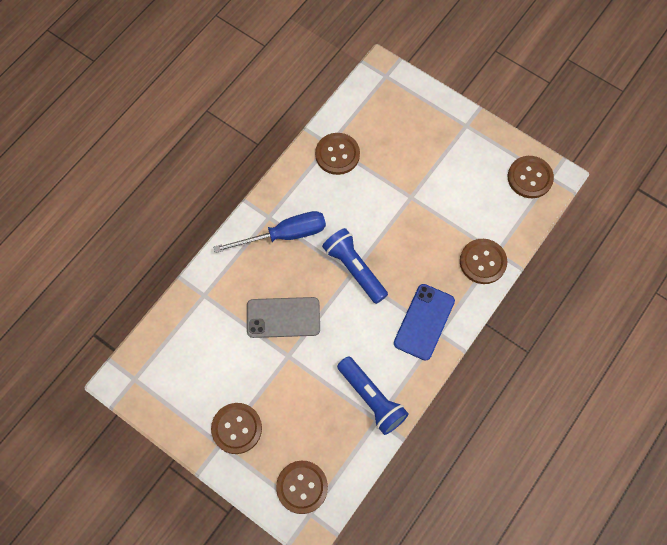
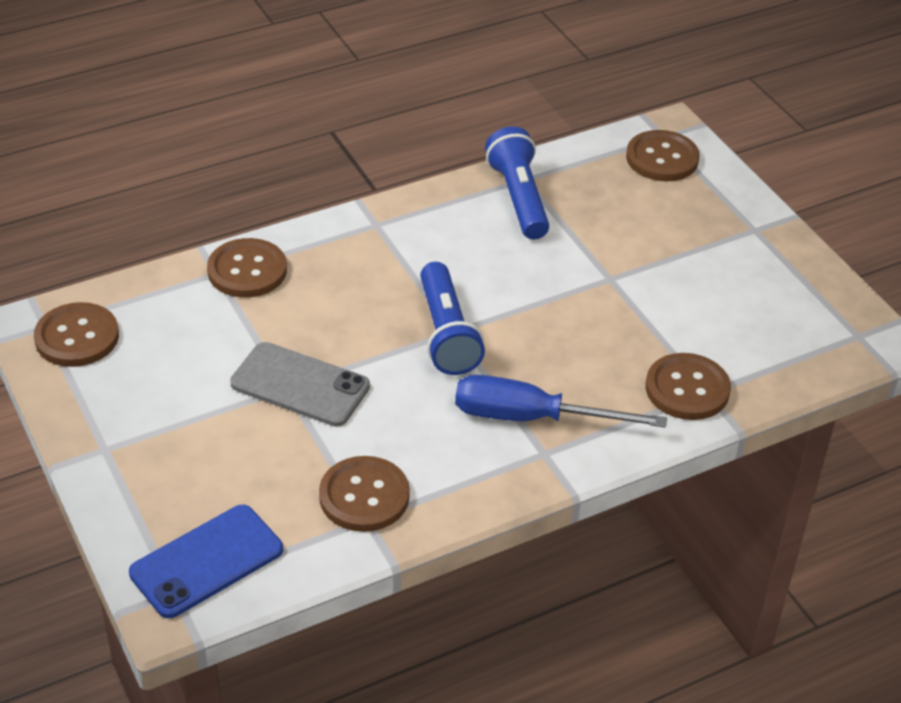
camera: 155 degrees left, 25 degrees down
(236, 428) = (724, 235): brown button -> brown button (687, 389)
(283, 317) = (593, 320): grey phone -> grey phone (300, 385)
(424, 322) = (388, 242): blue phone -> blue phone (207, 562)

